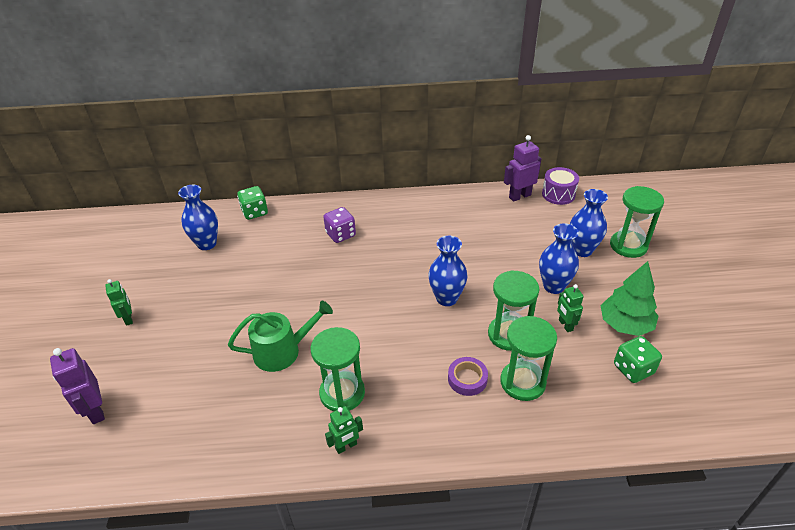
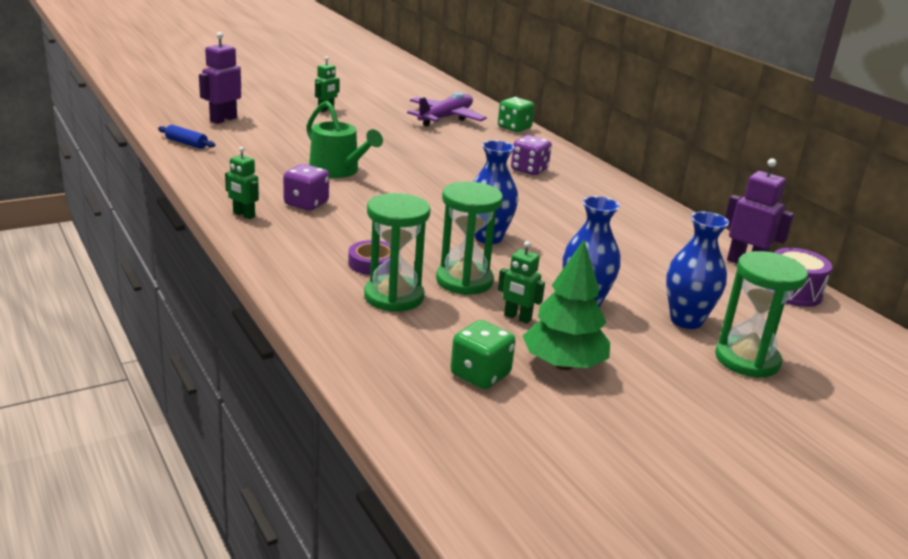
camera: 60 degrees right, 15 degrees down
(144, 459) = (186, 143): none -> blue rolling pin
(207, 244) = (446, 118): blue vase -> purple plane
(342, 393) = (306, 204): green hourglass -> purple dice
(565, 325) = (517, 318): green robot -> green robot turned 105 degrees counterclockwise

